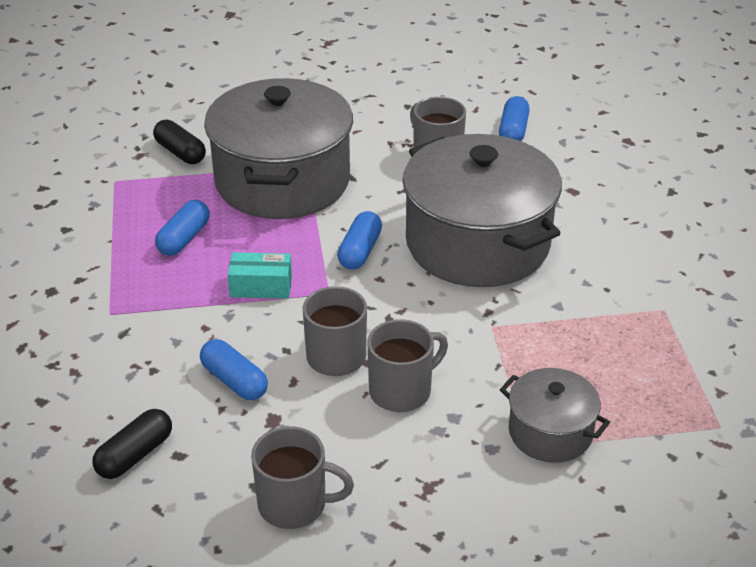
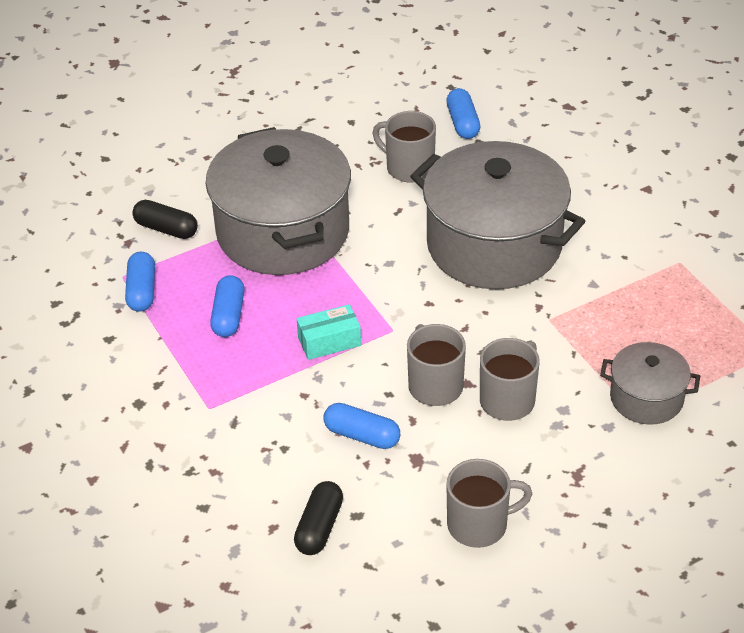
camera: 20 degrees left, 5 degrees up
(360, 251) = (396, 282): blue capsule -> blue capsule (142, 291)

